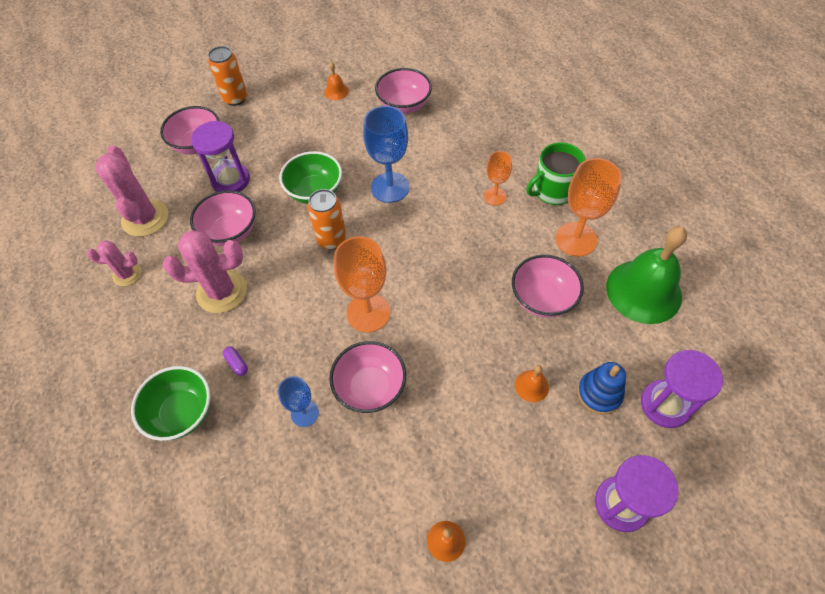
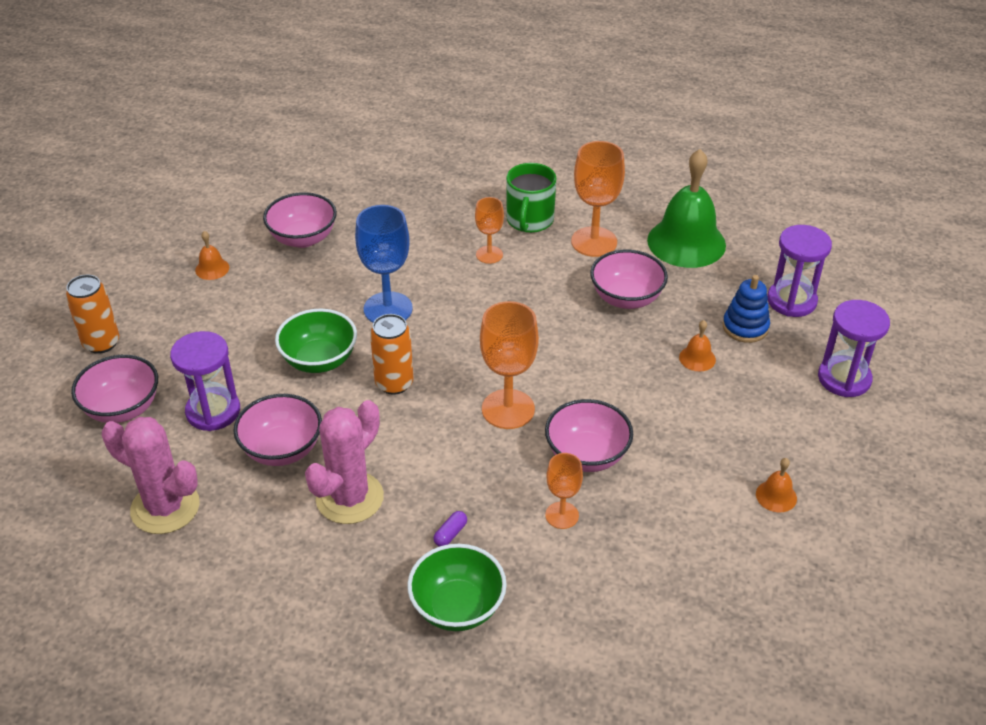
camera: 50 degrees left, 15 degrees down
(127, 274) = (224, 563): pink cactus -> none
(237, 363) = (450, 534): purple capsule -> purple capsule turned 60 degrees counterclockwise
(304, 413) = (562, 515): blue goblet -> orange goblet

